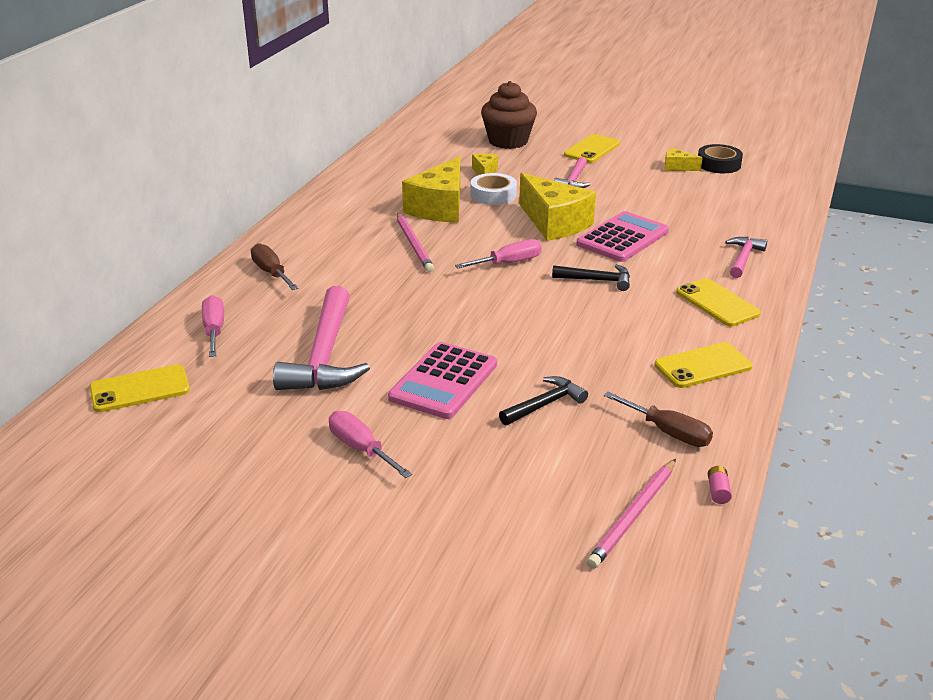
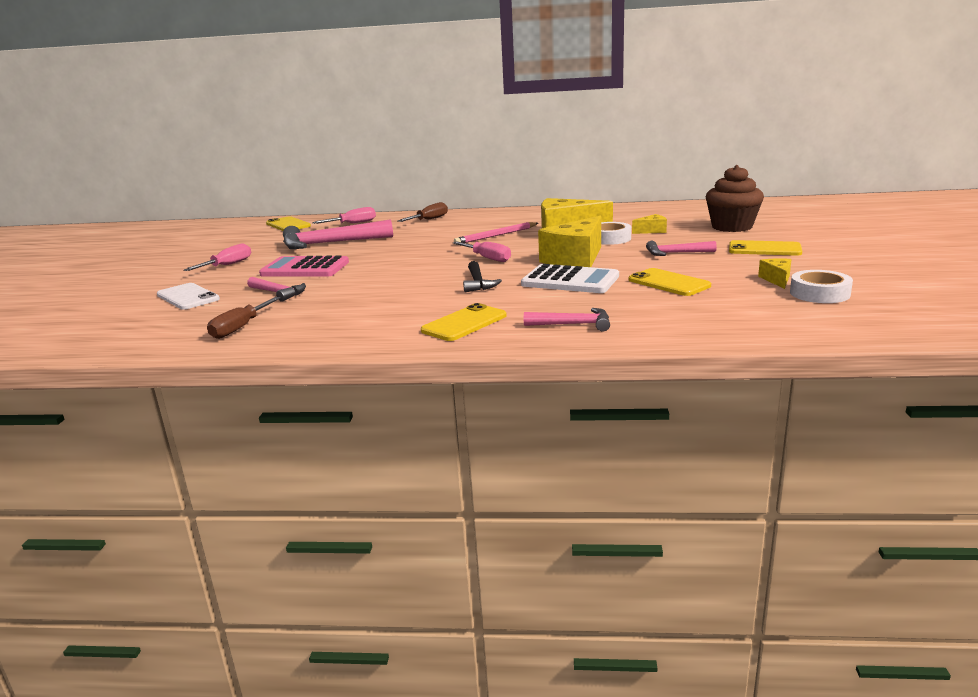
camera: 75 degrees right, 10 degrees down
(510, 480) = (188, 297): none -> white phone
(545, 404) = (278, 293): black hammer -> pink hammer
(622, 238) = (570, 280): pink calculator -> white calculator
(633, 516) = (137, 329): pink pencil -> none
(703, 366) = (344, 329): yellow phone -> yellow phone (669, 283)
(718, 164) = (819, 293): black tape -> white tape
(718, 491) = (157, 350): pink battery -> none

